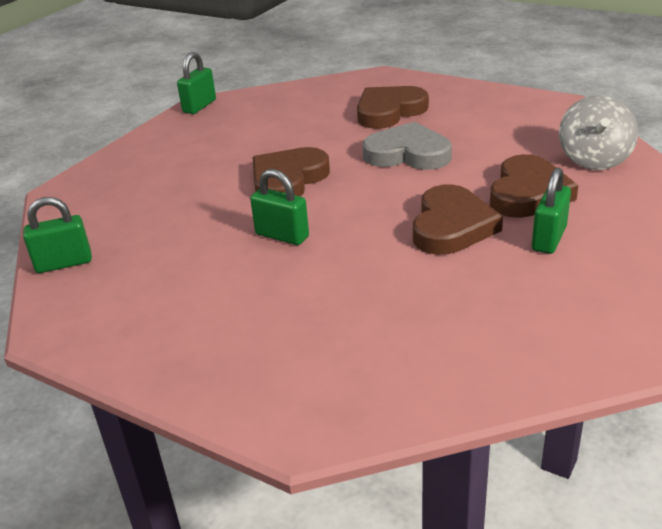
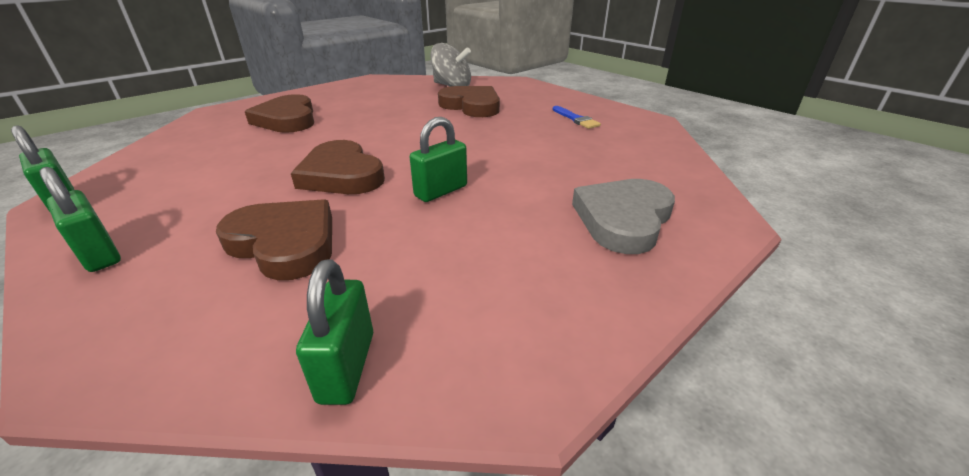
camera: 75 degrees left, 0 degrees up
(408, 154) = (369, 125): grey heart -> grey heart (623, 219)
(451, 226) = (490, 131): brown heart -> brown heart (285, 243)
(549, 239) = (529, 111): green padlock -> green padlock (99, 254)
(552, 282) = (576, 119): none -> blue brush

